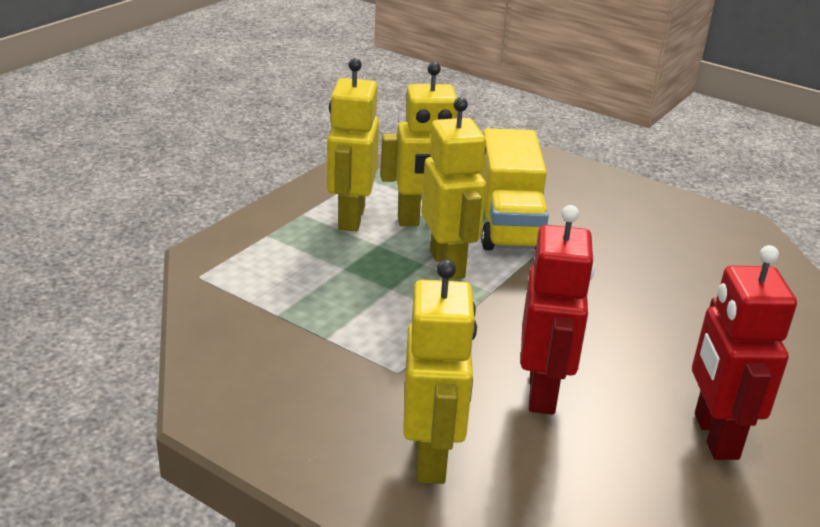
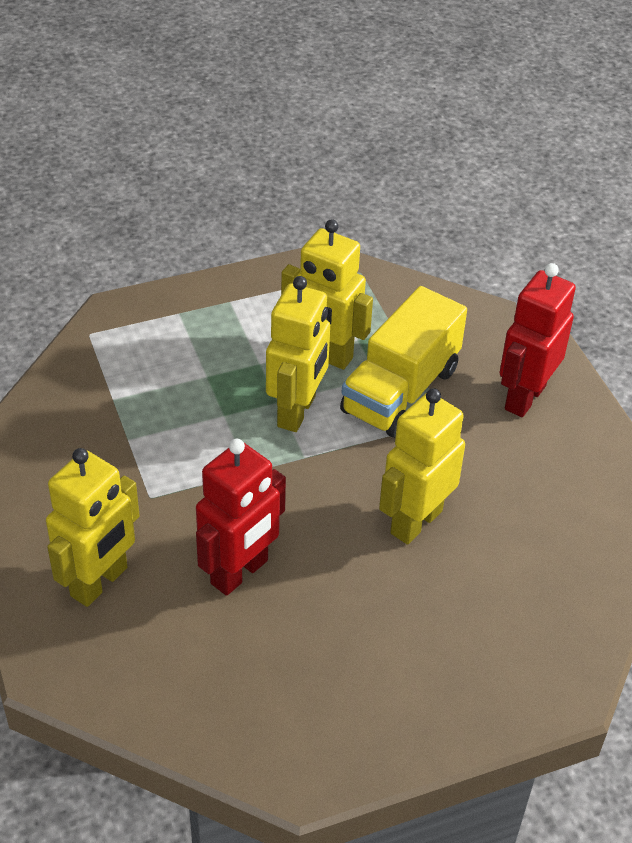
camera: 35 degrees right, 15 degrees up
(351, 218) = (265, 323): yellow robot -> yellow robot (415, 521)
(715, 436) = (332, 683): red robot -> red robot (524, 397)

